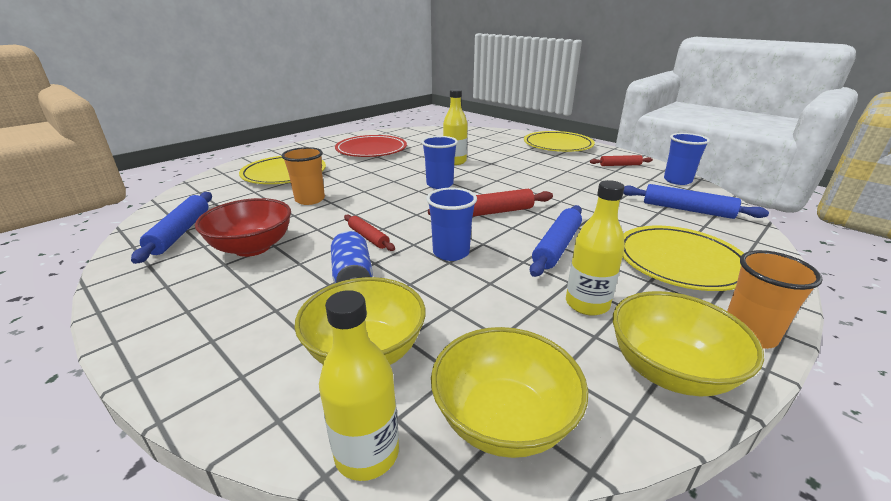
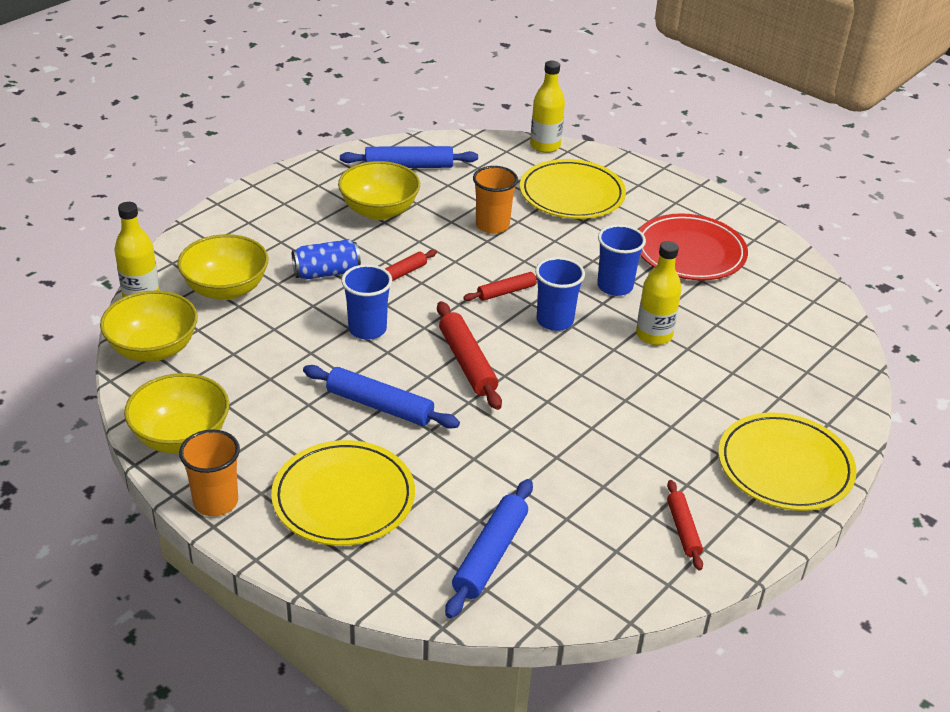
camera: 85 degrees right, 10 degrees up
(252, 247) = (379, 211): red bowl -> yellow bowl
(403, 197) = (506, 292): none -> red rolling pin
(587, 304) = (271, 409): yellow bottle -> yellow bottle (545, 146)
(677, 180) = (615, 585): blue cup -> blue cup (615, 286)

